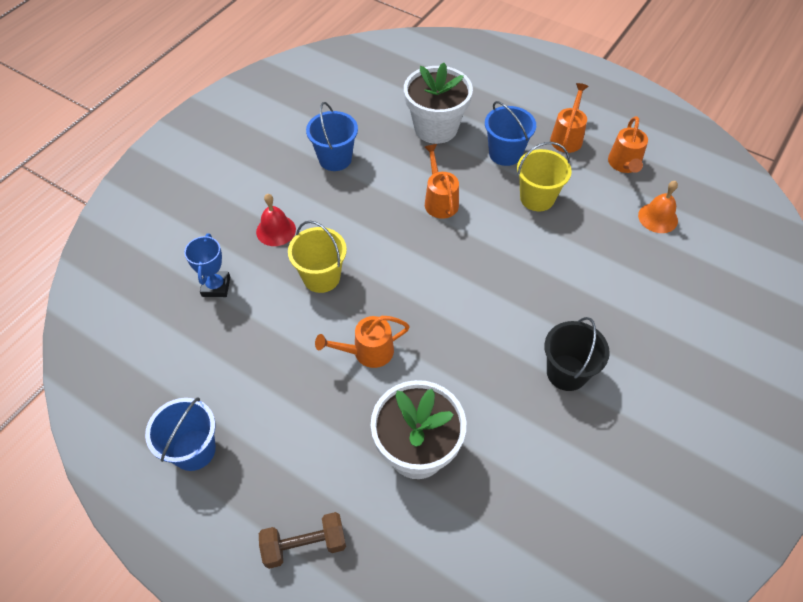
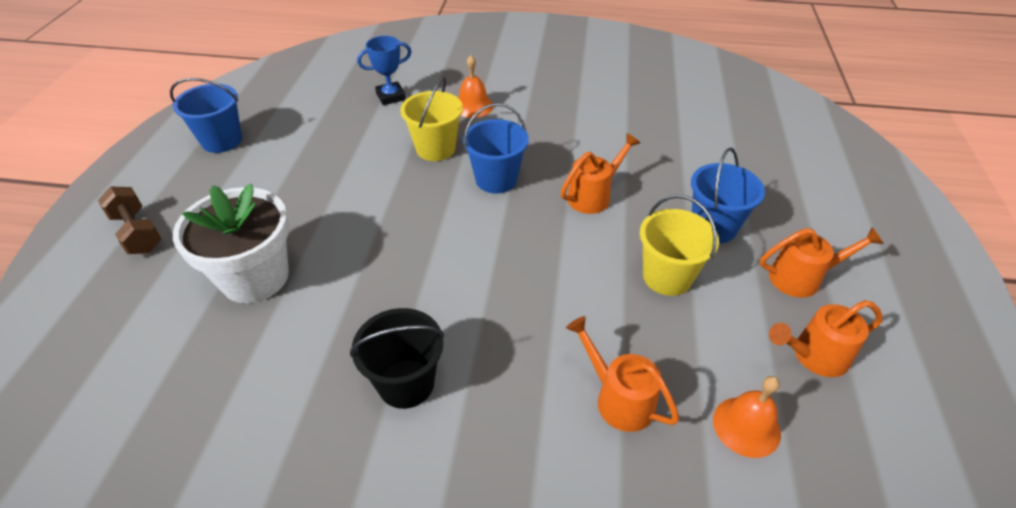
camera: 65 degrees right, 10 degrees down
(276, 230) = (473, 106): red bell -> orange bell
(335, 159) = (588, 110): blue bucket -> blue bucket (496, 179)
(367, 352) = (361, 205): orange watering can -> orange watering can (617, 398)
(436, 128) = (697, 161): white flower pot -> none

